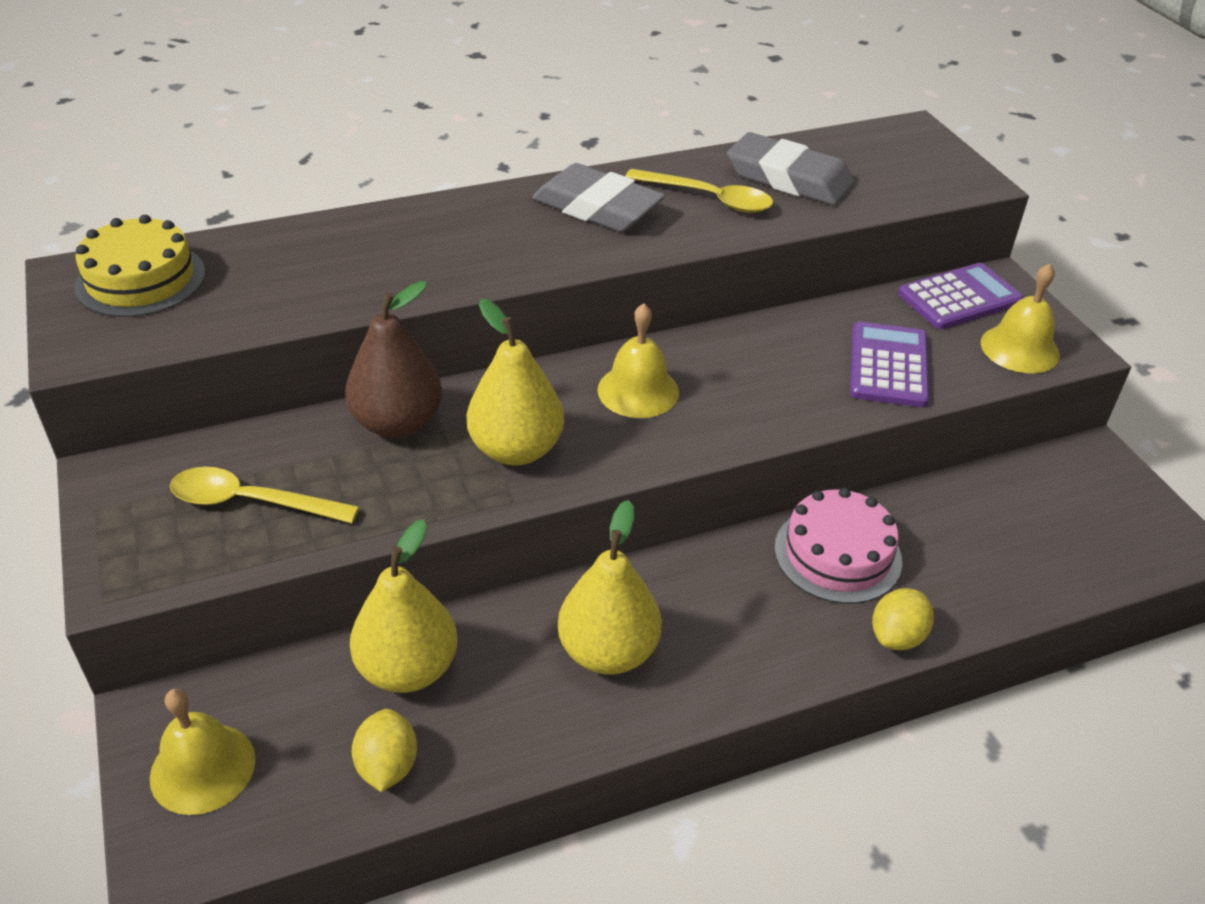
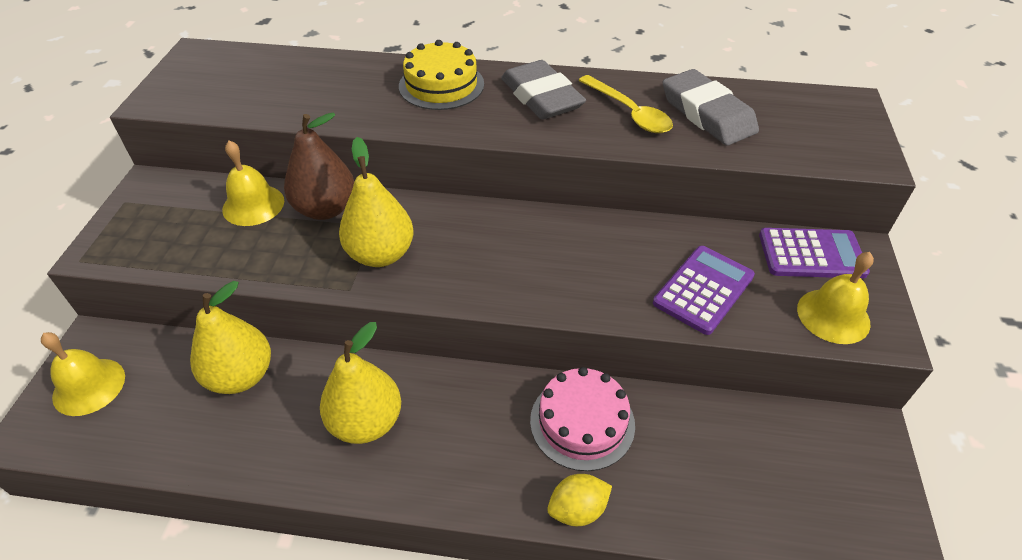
camera: 30 degrees right, 5 degrees up
(141, 279) = (225, 66): yellow cake -> yellow cake (441, 85)
(251, 502) = (203, 229): yellow spoon -> none
(387, 766) = (179, 435): yellow lemon -> none
(638, 391) = (496, 241): yellow bell -> yellow bell (253, 205)

